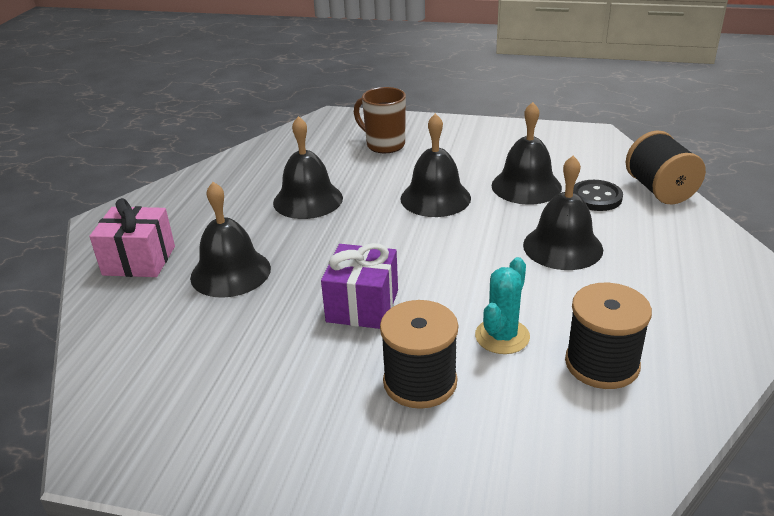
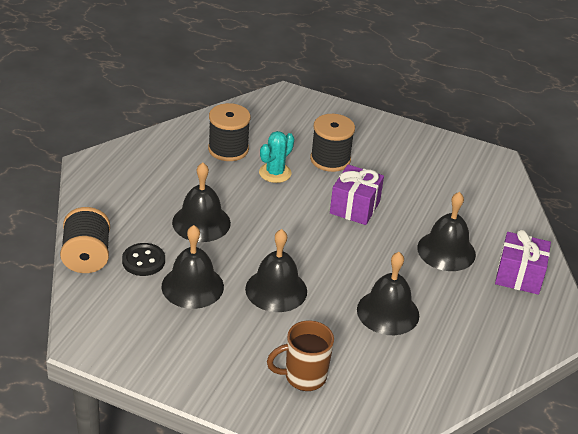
camera: 175 degrees left, 5 degrees up
(139, 260) = (519, 276): pink gift -> purple gift
(384, 145) = (303, 377): brown mug -> brown mug turned 120 degrees clockwise

